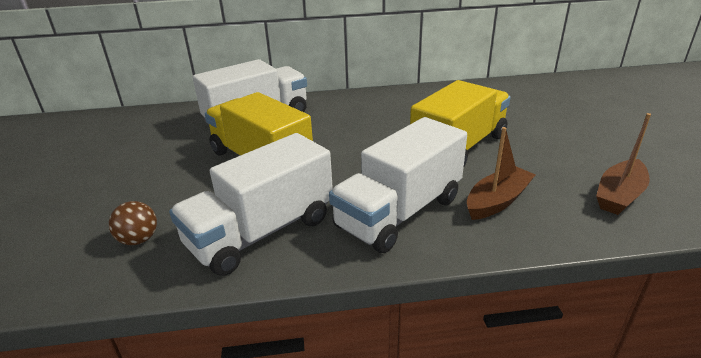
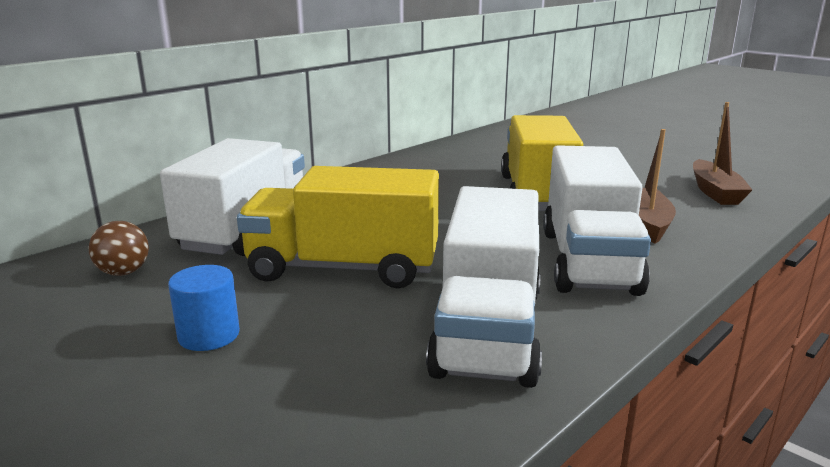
camera: 40 degrees left, 10 degrees down
(139, 239) = (340, 409): brown ball -> brown ball (123, 272)
(155, 175) = (209, 335): none -> blue cylinder

